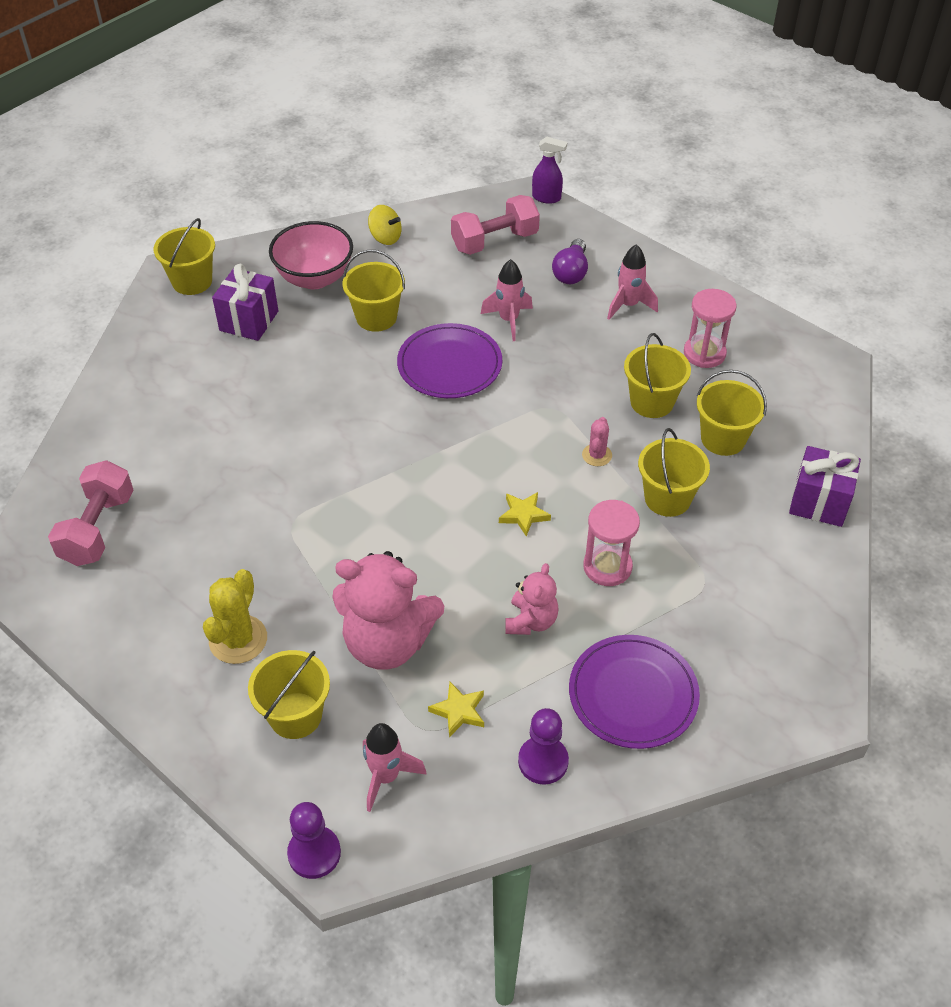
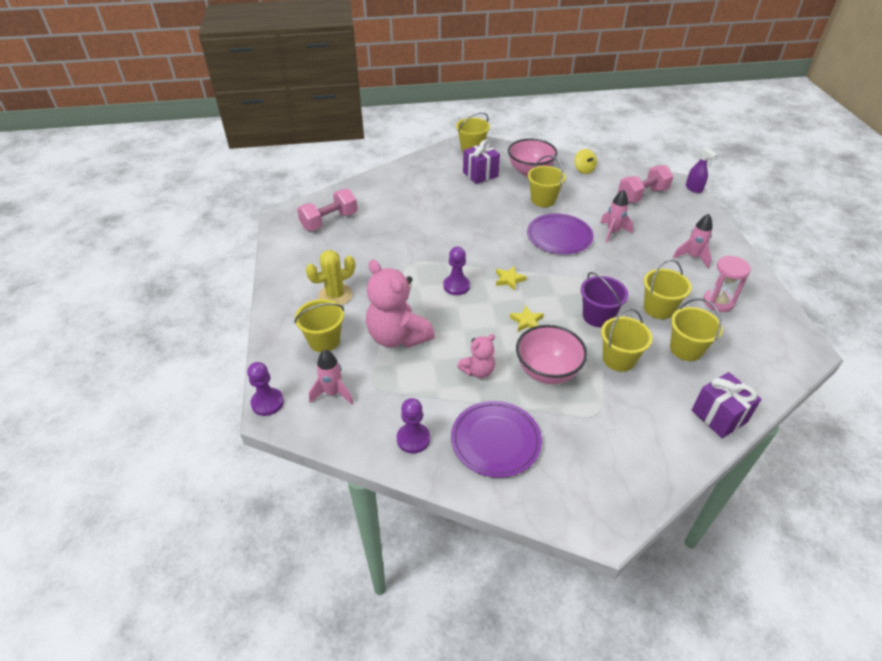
camera: 40 degrees right, 5 degrees down
(390, 520) = (456, 286): none -> purple pawn
(459, 711) = (397, 388): yellow star -> yellow star (509, 279)
(494, 241) = (642, 195): pink dumbbell -> pink dumbbell turned 45 degrees counterclockwise
(571, 272) = (672, 227): purple light bulb -> none
(597, 455) = (598, 316): pink cactus -> purple bucket
(607, 567) = (547, 371): pink hourglass -> pink bowl

